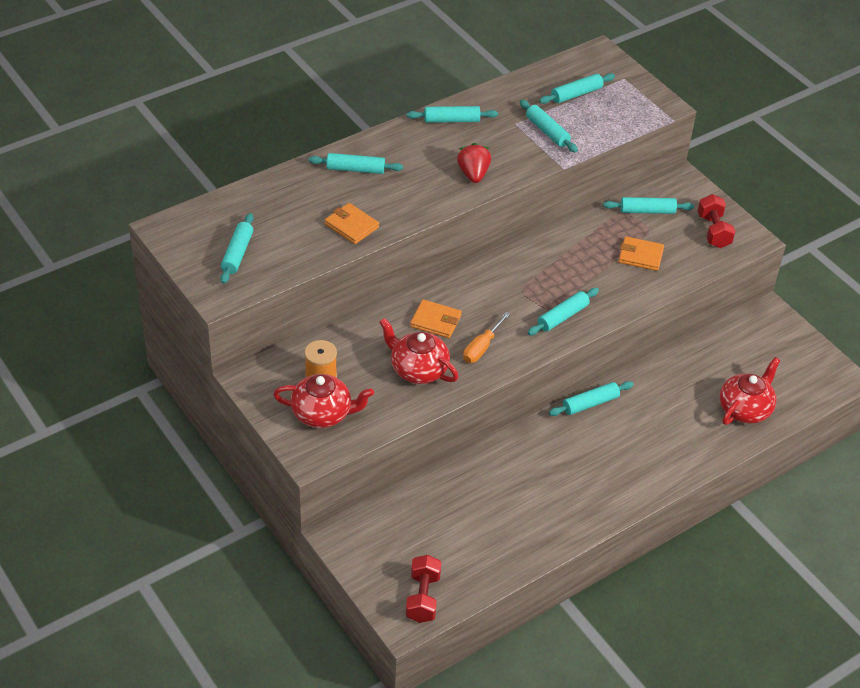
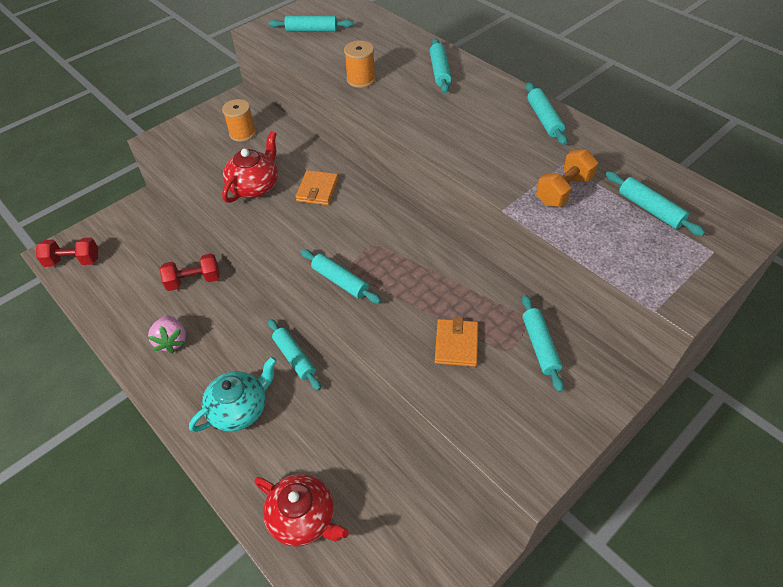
camera: 85 degrees right, 5 degrees up
(323, 413) = (201, 140): red teapot -> none
(351, 226) = (361, 79): orange wallet -> orange spool
(473, 174) = (463, 143): red strawberry -> none
(482, 347) = (287, 224): orange screwdriver -> none
(547, 131) = (563, 190): turquoise rolling pin -> orange dumbbell
(557, 498) = (172, 341): none -> pink strawberry
(642, 446) = (240, 409): none -> turquoise teapot
(713, 231) = (530, 423): red dumbbell -> red dumbbell (194, 280)

